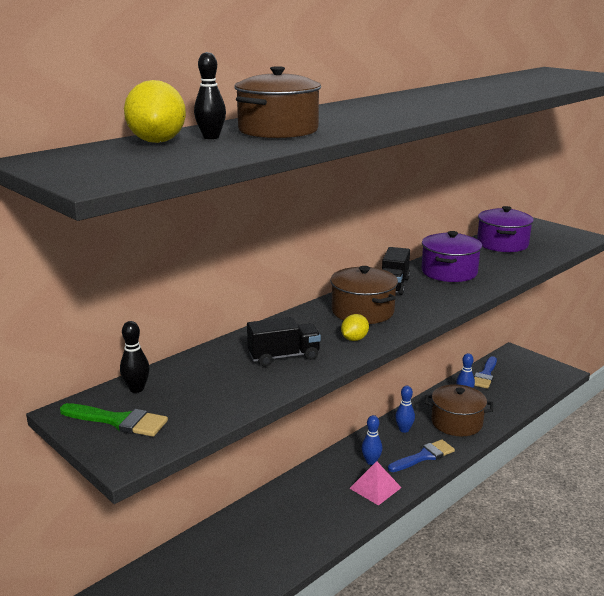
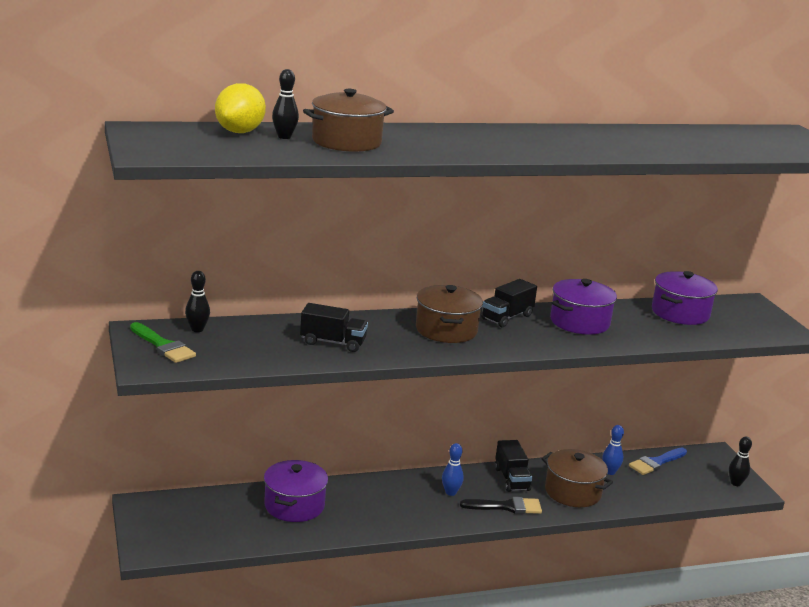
camera: 25 degrees right, 0 degrees up
(254, 533) = (294, 505): none -> purple pot
(354, 339) = (408, 348): yellow lemon -> none
(375, 488) = (432, 513): pink pyramid -> none
(404, 429) = (511, 479): blue bowling pin -> black truck
(424, 456) = (506, 507): blue brush -> black brush
(549, 371) = (735, 483): none -> black bowling pin

